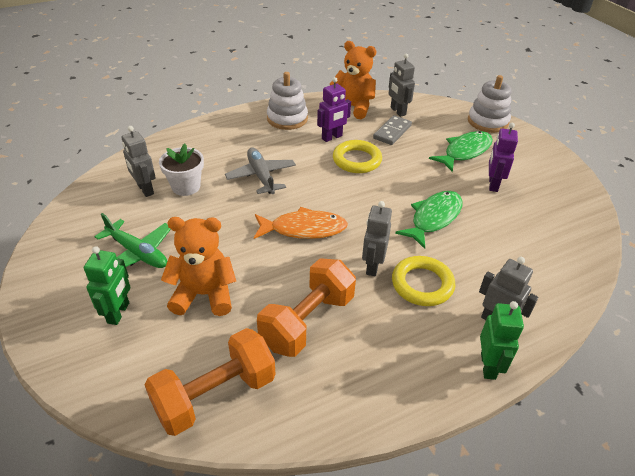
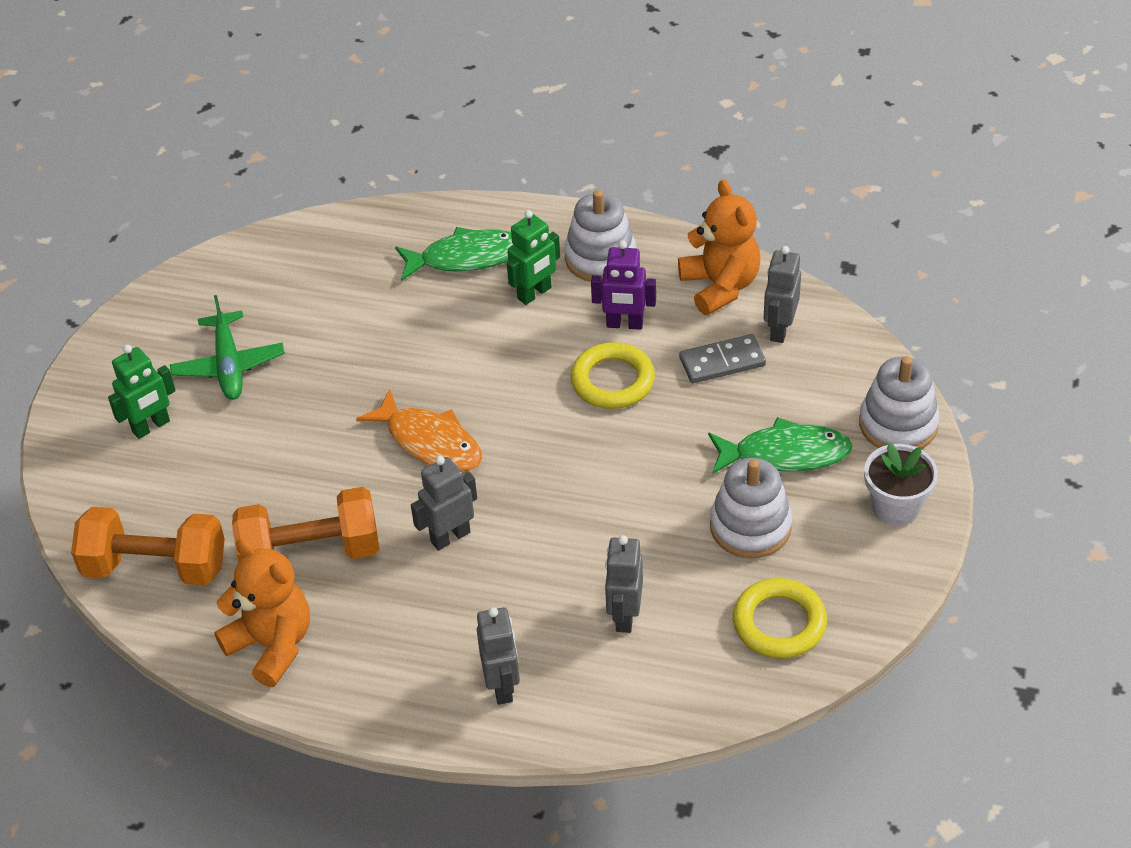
camera: 45 degrees right, 5 degrees up
(145, 189) = (313, 280): grey robot -> grey robot (624, 616)
(186, 187) = (361, 302): white flower pot -> white flower pot (896, 507)
(204, 295) = (244, 457): orange teddy bear -> orange teddy bear (272, 645)
(261, 176) = (463, 336): grey plane -> none
(422, 284) = (477, 593): yellow ring -> yellow ring (779, 623)
(433, 218) = (602, 524): green fish -> green fish (466, 258)
(488, 366) = (431, 720): green robot -> green robot (534, 293)
(493, 184) = (750, 526): purple robot -> white stacking toy

